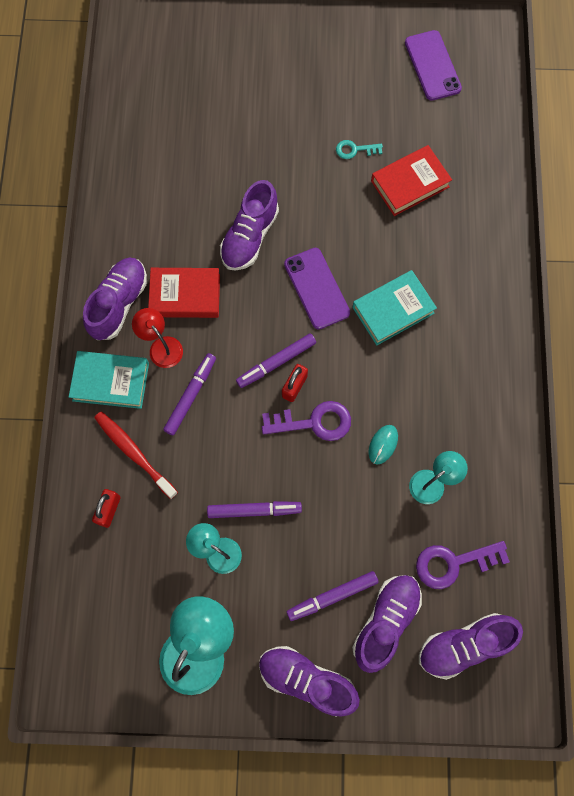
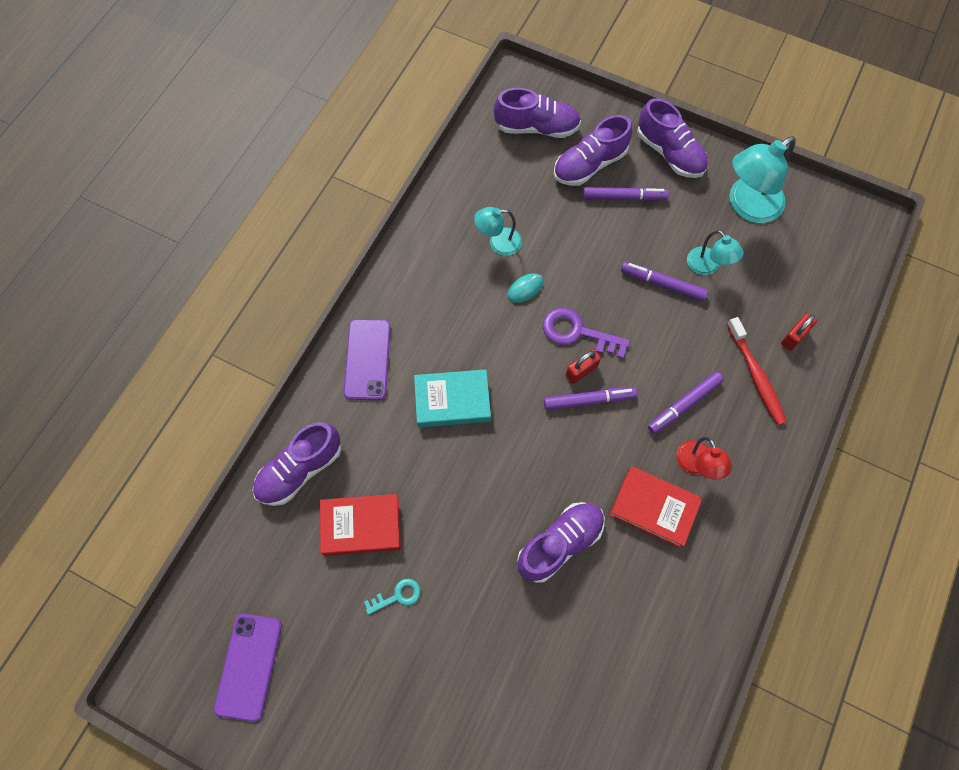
camera: 155 degrees left, 5 degrees down
(111, 381) = (759, 452): turquoise book -> none
(119, 303) = (726, 530): purple shoe -> purple shoe (300, 470)
(316, 288) = (516, 456): purple phone -> purple phone (367, 359)
(355, 150) = (397, 596): turquoise key -> turquoise key turned 45 degrees counterclockwise
(453, 563) = (514, 180): purple key -> none

